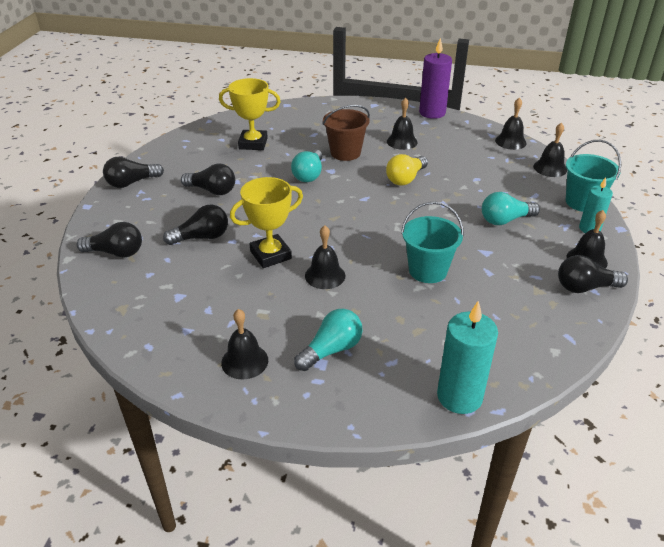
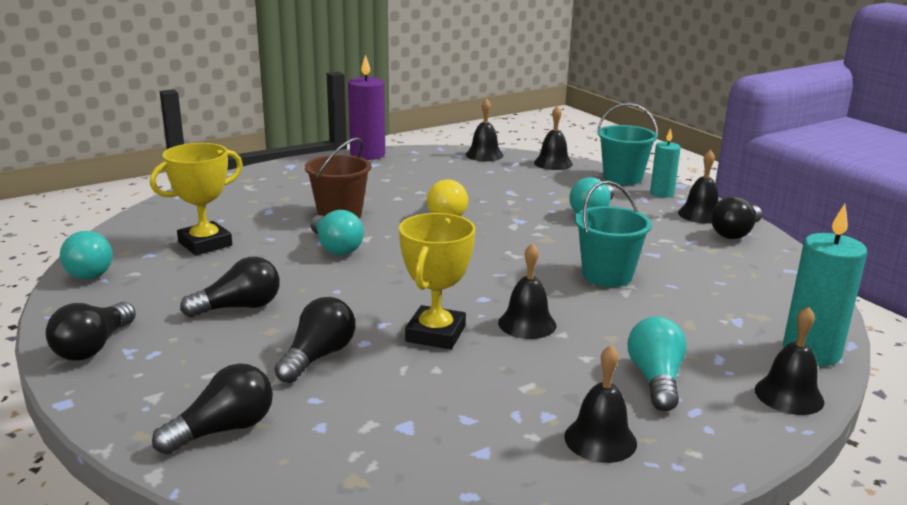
camera: 45 degrees left, 15 degrees down
(185, 137) = (87, 270): none -> turquoise light bulb
(402, 141) = (382, 186): black bell -> black bell (789, 395)

